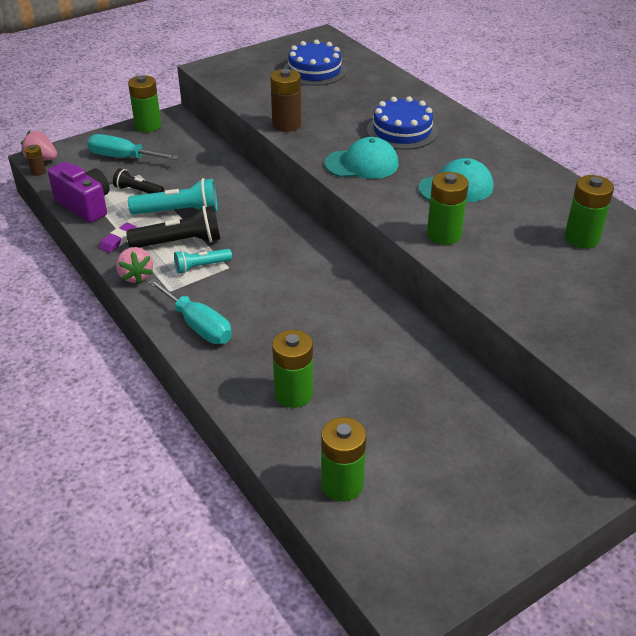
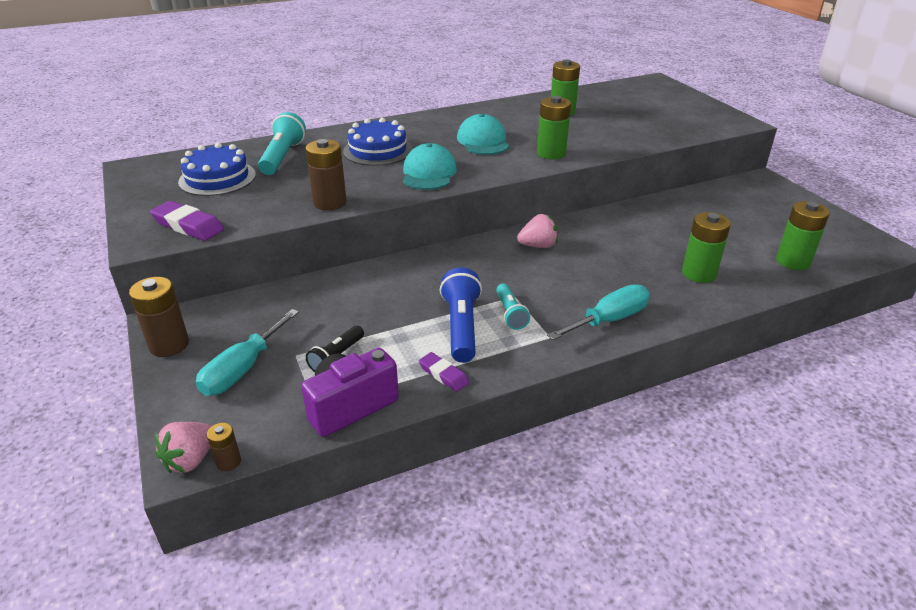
camera: 80 degrees left, 5 degrees down
(136, 276) = (520, 361): pink strawberry -> pink strawberry (538, 246)
(148, 126) = (169, 345): green battery -> brown battery
(178, 212) = (398, 325): turquoise flashlight -> turquoise flashlight (282, 157)
(179, 242) = (461, 327): black flashlight -> blue flashlight
(234, 77) = (188, 226): none -> purple eraser

